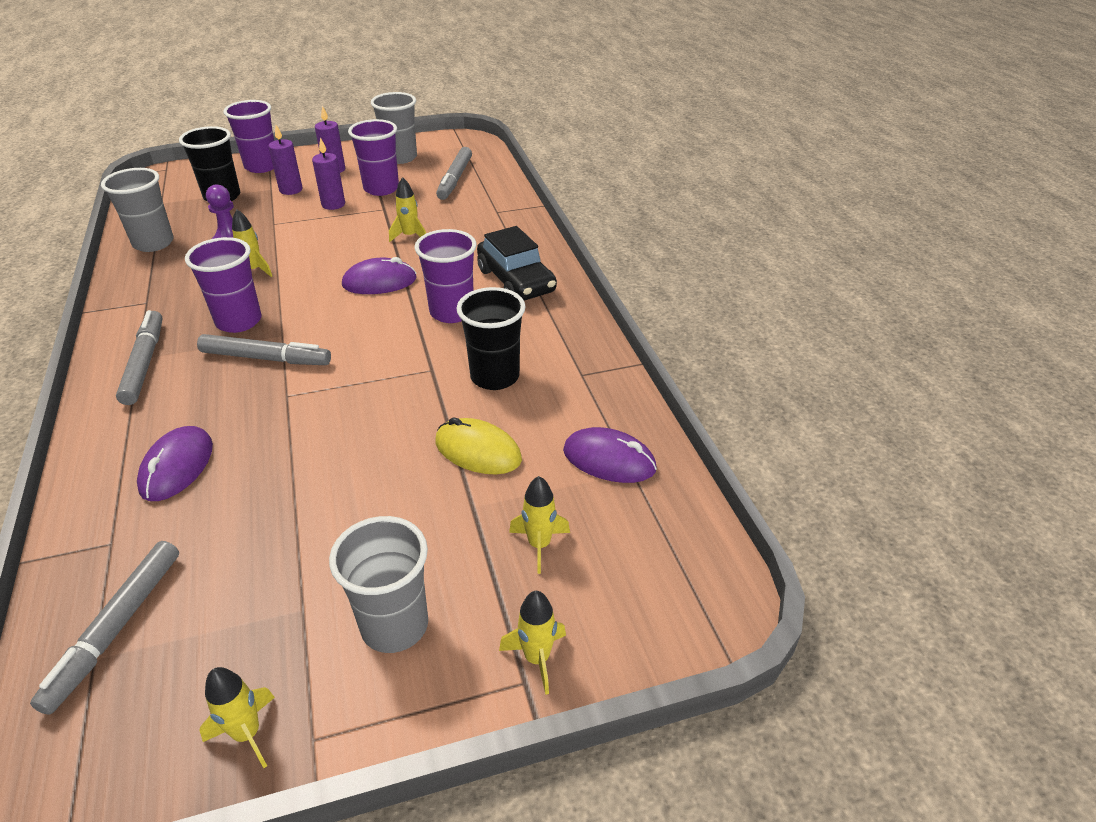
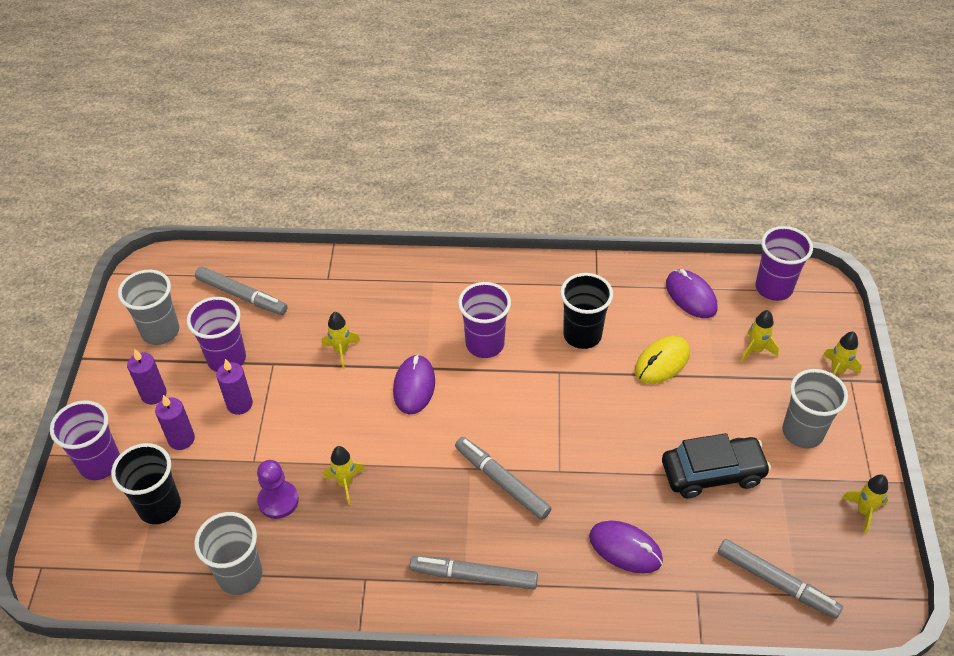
camera: 70 degrees left, 10 degrees up
(239, 321) = (434, 500): purple cup -> purple cup (773, 288)
(266, 358) = (502, 482): grey marker -> grey marker turned 75 degrees counterclockwise
(516, 281) = (456, 292): black car -> black car (712, 473)
(609, 460) = (691, 296): purple mouse -> purple mouse turned 75 degrees counterclockwise

